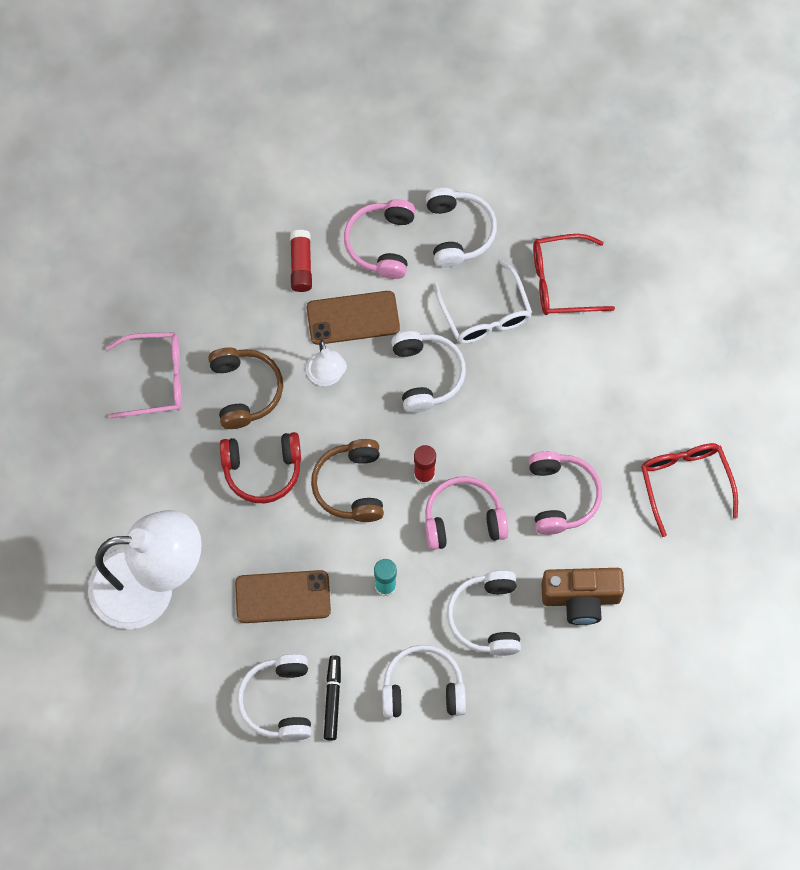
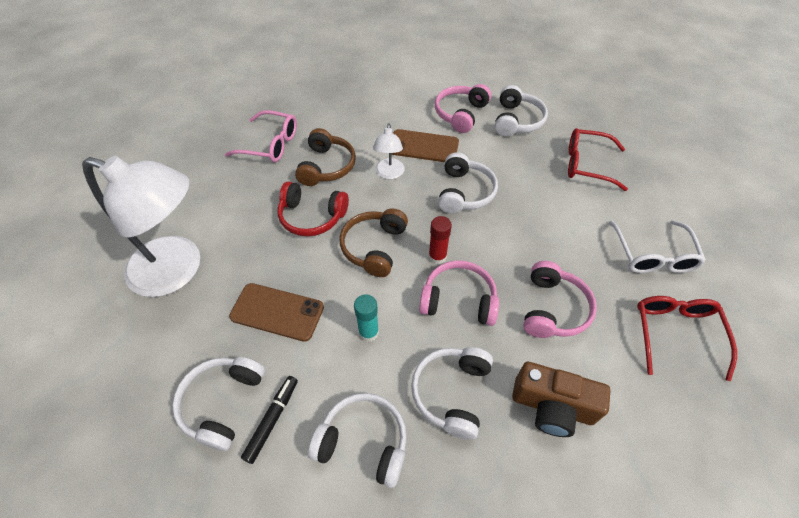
camera: 20 degrees right, 15 degrees down
(301, 265) = (401, 112): red glue stick -> none
(485, 314) = (522, 168): white glasses -> white glasses (653, 255)

